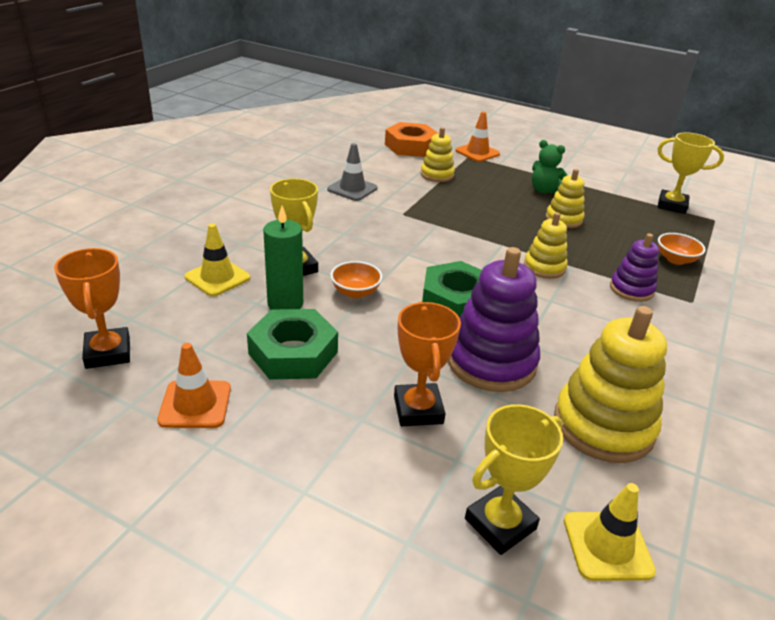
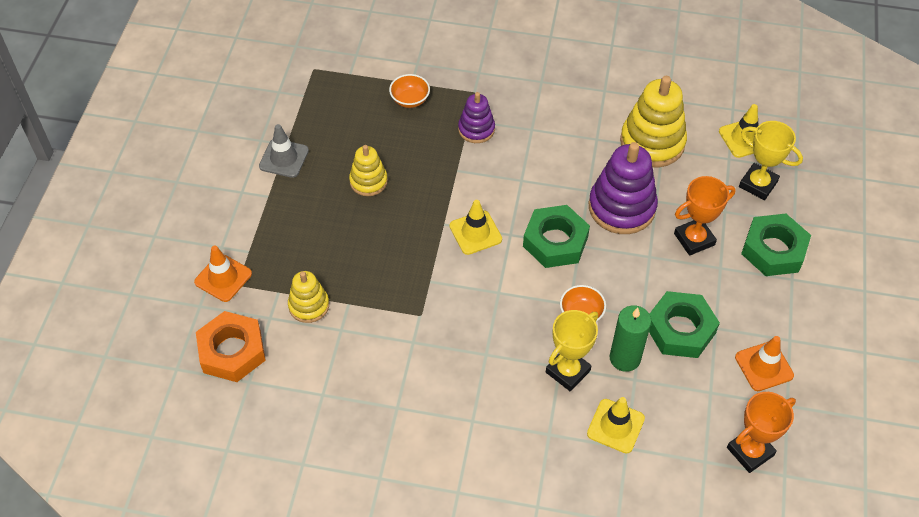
camera: 105 degrees left, 20 degrees up
(352, 189) = (384, 377): grey traffic cone -> grey traffic cone (284, 158)
(365, 490) = (773, 250): none -> green nut
(485, 257) = (475, 233): none -> yellow traffic cone
(544, 190) = (306, 202): green teddy bear -> none
(544, 267) = (470, 188): yellow stacking toy -> none
(672, 205) = (296, 98): yellow trophy -> none

